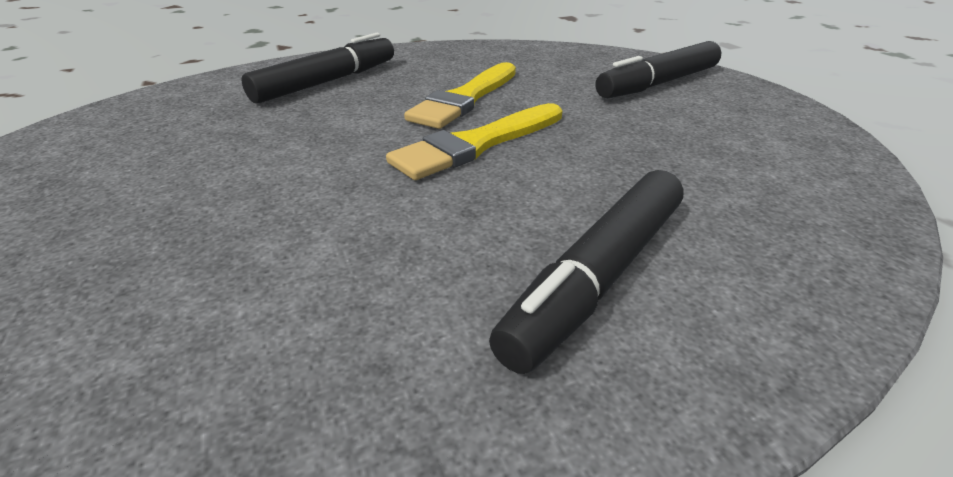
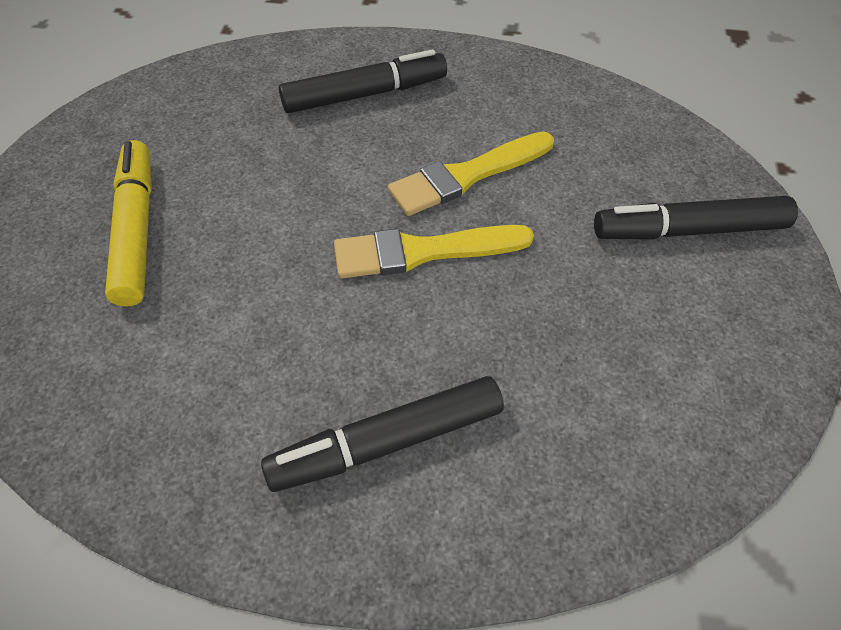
camera: 30 degrees right, 20 degrees up
(119, 220) = (136, 230): none -> yellow marker

